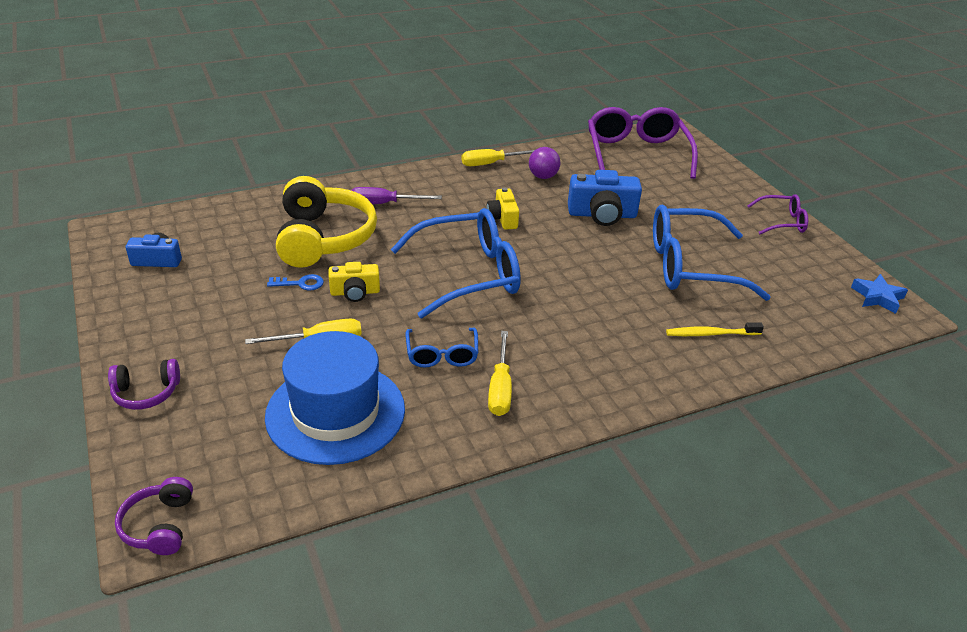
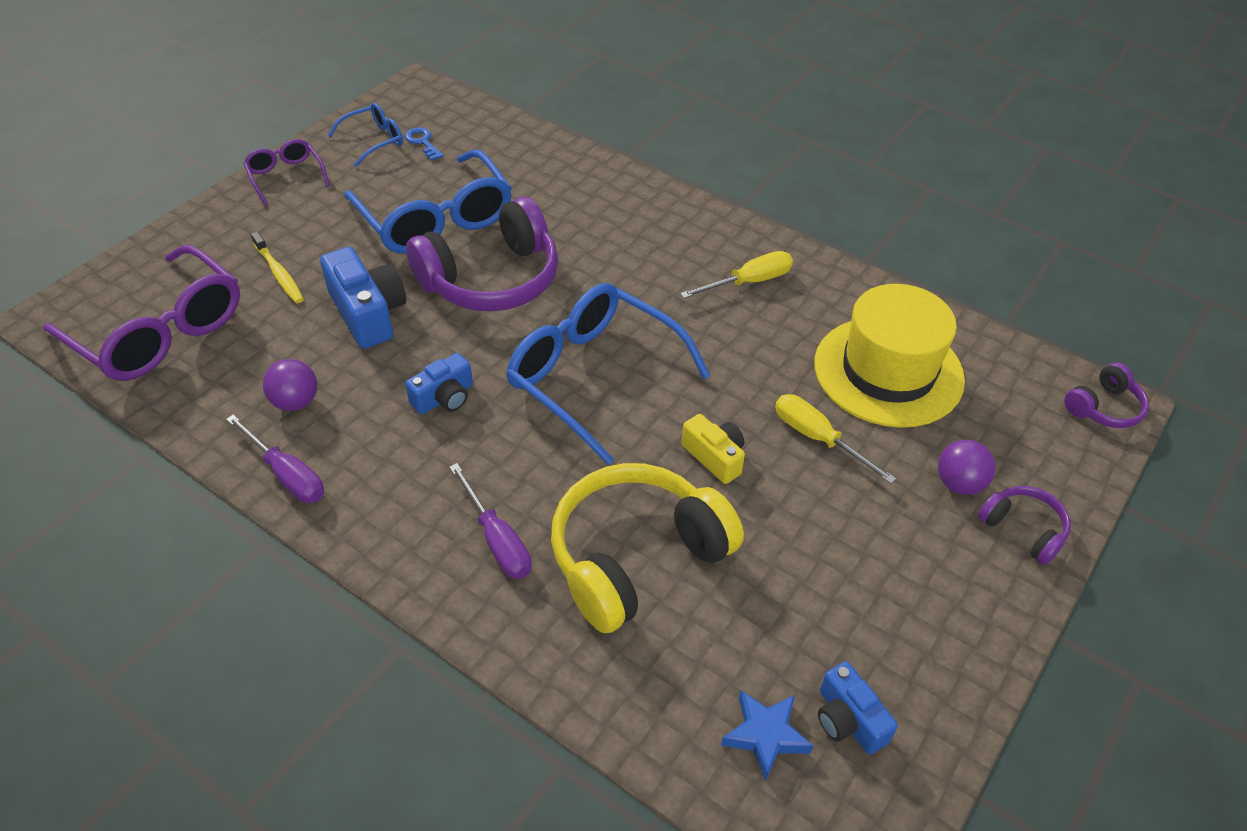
camera: 120 degrees left, 10 degrees up
(211, 385) = (959, 483): none -> purple ball
(300, 283) = (746, 518): blue key -> blue key (423, 142)
(335, 412) = (888, 371): blue hat -> yellow hat
(442, 355) = (744, 337): blue glasses -> blue glasses (374, 140)
(491, 163) = (287, 475): yellow screwdriver -> purple screwdriver
(503, 218) = (444, 397): yellow camera -> blue camera
(601, 268) = (492, 279): none -> purple headphones
(636, 153) = (159, 332): purple glasses -> purple glasses turned 105 degrees counterclockwise
(710, 334) = (548, 183): yellow toothbrush -> yellow toothbrush (279, 273)
(877, 297) = (401, 103): blue star -> blue star (765, 735)

